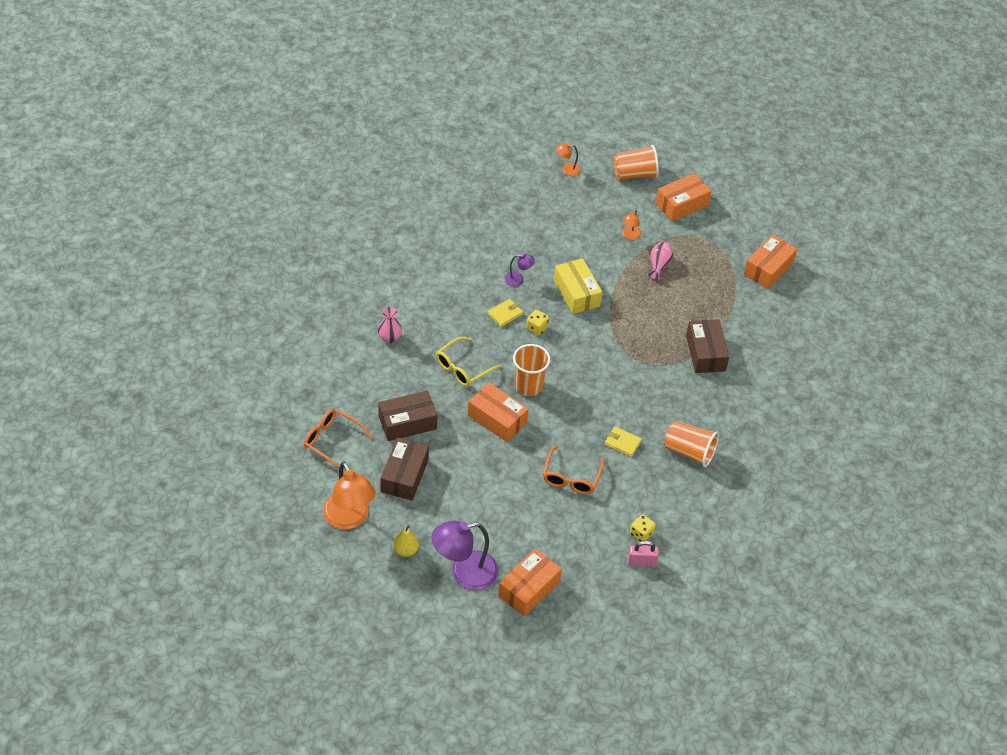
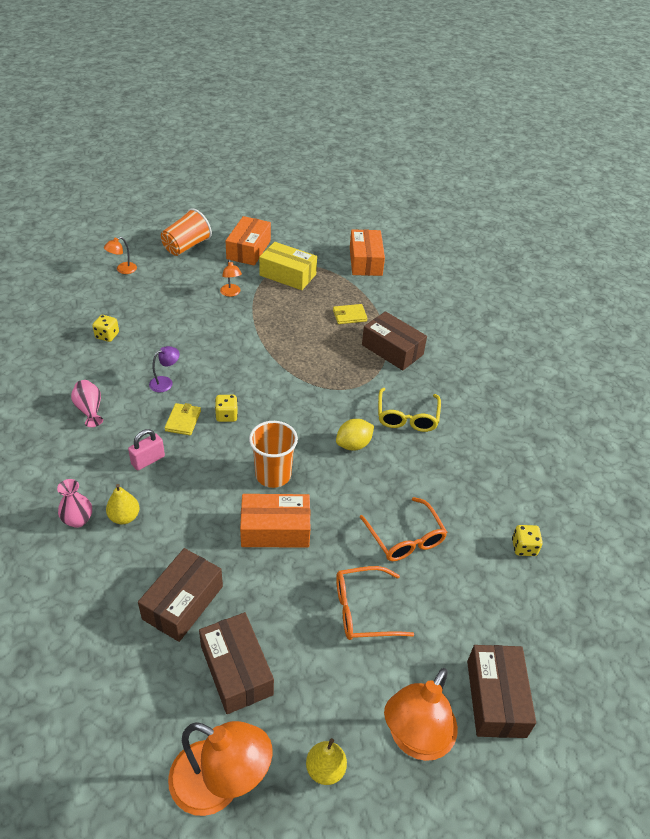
camera: 40 degrees left, 5 degrees down
(332, 441) = (108, 693): orange glasses -> orange glasses (363, 610)
(416, 353) = (124, 517): none -> yellow pear
(463, 368) = (190, 500): yellow glasses -> yellow glasses (407, 417)
(464, 573) = (415, 739): purple lamp -> orange lamp
(509, 220) = (107, 336): none -> yellow dice
(529, 588) = (496, 698): orange box -> brown box
(576, 293) = (232, 364): yellow box -> yellow box (287, 275)
(601, 401) = (353, 444): none -> yellow lemon
(622, 443) = (413, 471): yellow wallet -> yellow wallet (349, 316)
(641, 562) = (555, 576): pink padlock -> pink padlock (148, 460)
(659, 265) = (280, 303): pink vase -> pink vase (89, 410)
(689, 452) = (473, 440): orange cup -> none

